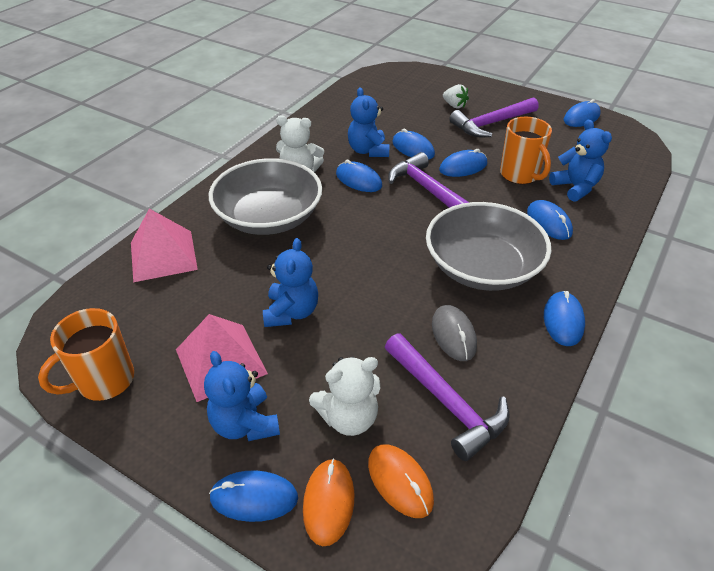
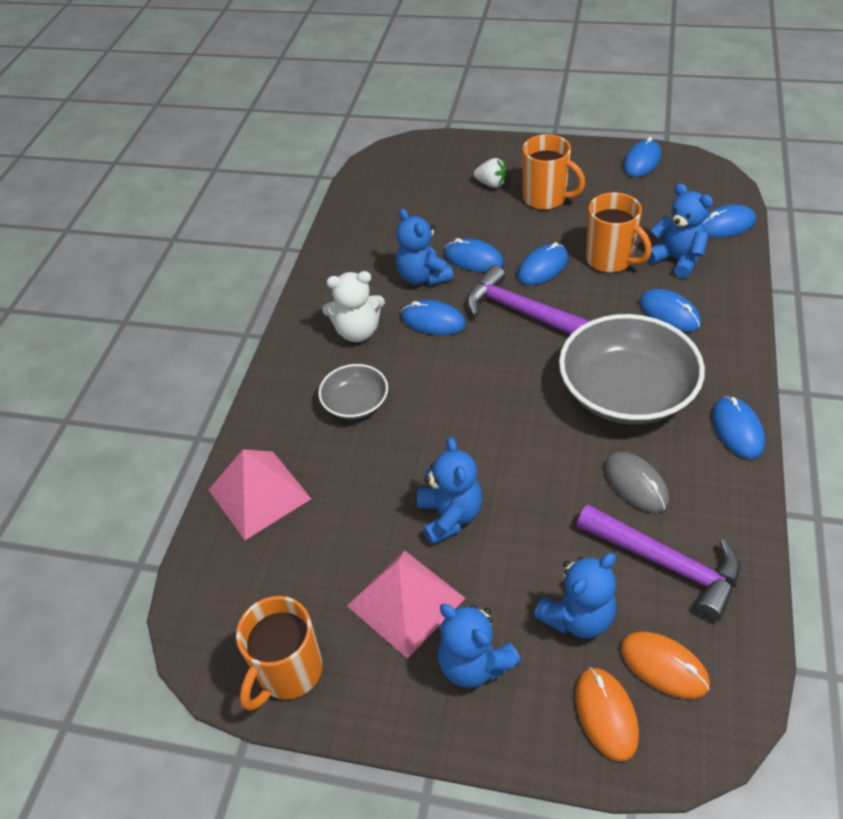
camera: 15 degrees left, 5 degrees up
(254, 498) = (529, 739): blue mouse -> blue mouse (725, 225)
(269, 217) = (355, 403): grey bowl -> grey bowl, size x0.51
(349, 417) = (577, 617): white teddy bear -> blue teddy bear
(491, 124) = (546, 198): purple hammer -> orange mug

